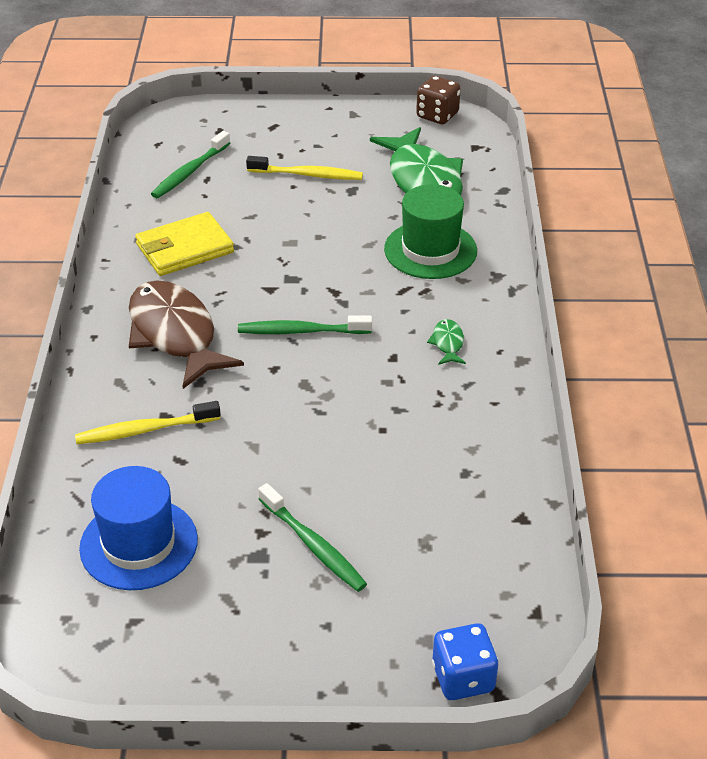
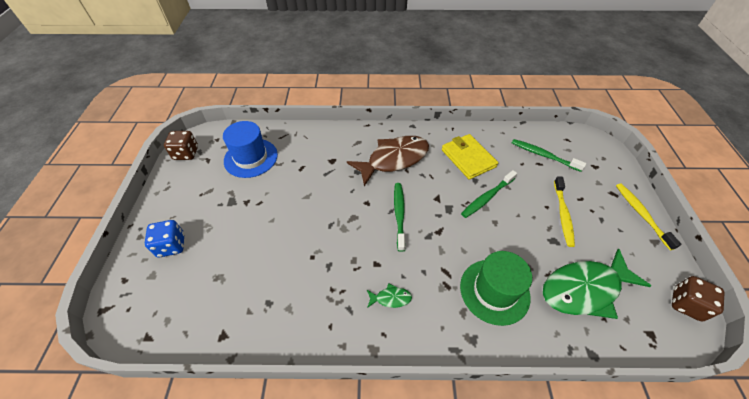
camera: 90 degrees right, 10 degrees up
(105, 668) = (186, 153): none -> brown dice
(145, 430) = (323, 154): yellow toothbrush -> yellow toothbrush (641, 214)
(313, 545) = (231, 224): green toothbrush -> green toothbrush (487, 197)
(463, 678) = (120, 293): blue dice -> blue dice (171, 245)

